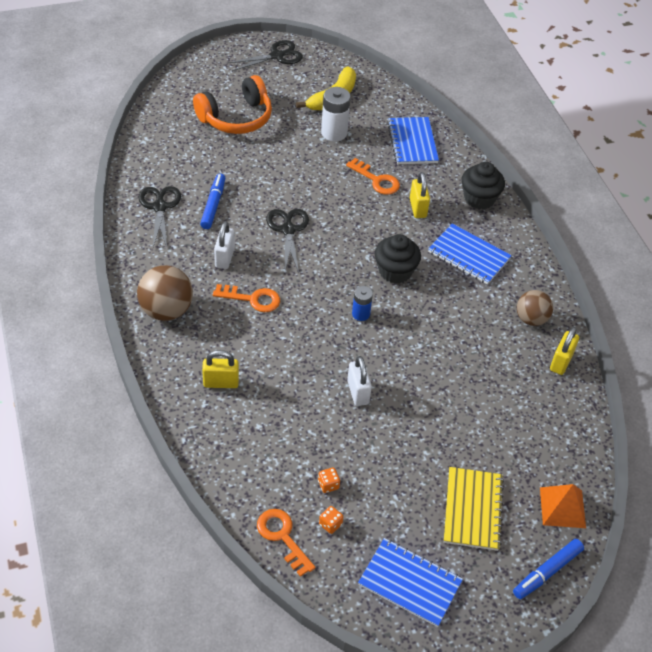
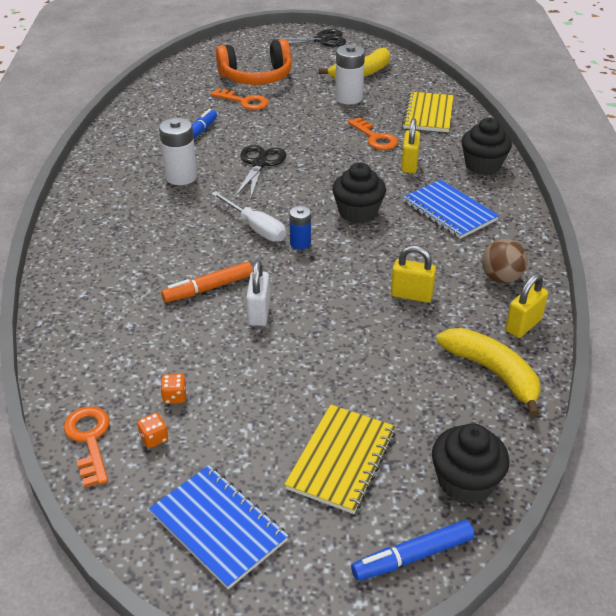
camera: 20 degrees right, 10 degrees down
(160, 207) = (141, 131): black scissors -> none
(166, 310) = (95, 209): brown ball -> none
(221, 382) = (112, 278): yellow padlock -> yellow padlock (411, 295)
(224, 258) = (181, 177): white padlock -> white battery
(252, 299) = (189, 213): orange key -> orange key (244, 101)
(306, 376) = (208, 288): none -> orange marker
(316, 304) = (256, 228): none -> white screwdriver
(412, 142) = (428, 114): blue notebook -> yellow notebook
(552, 411) = (492, 372): none -> yellow banana
(562, 507) = (465, 482): orange pyramid -> black cupcake

